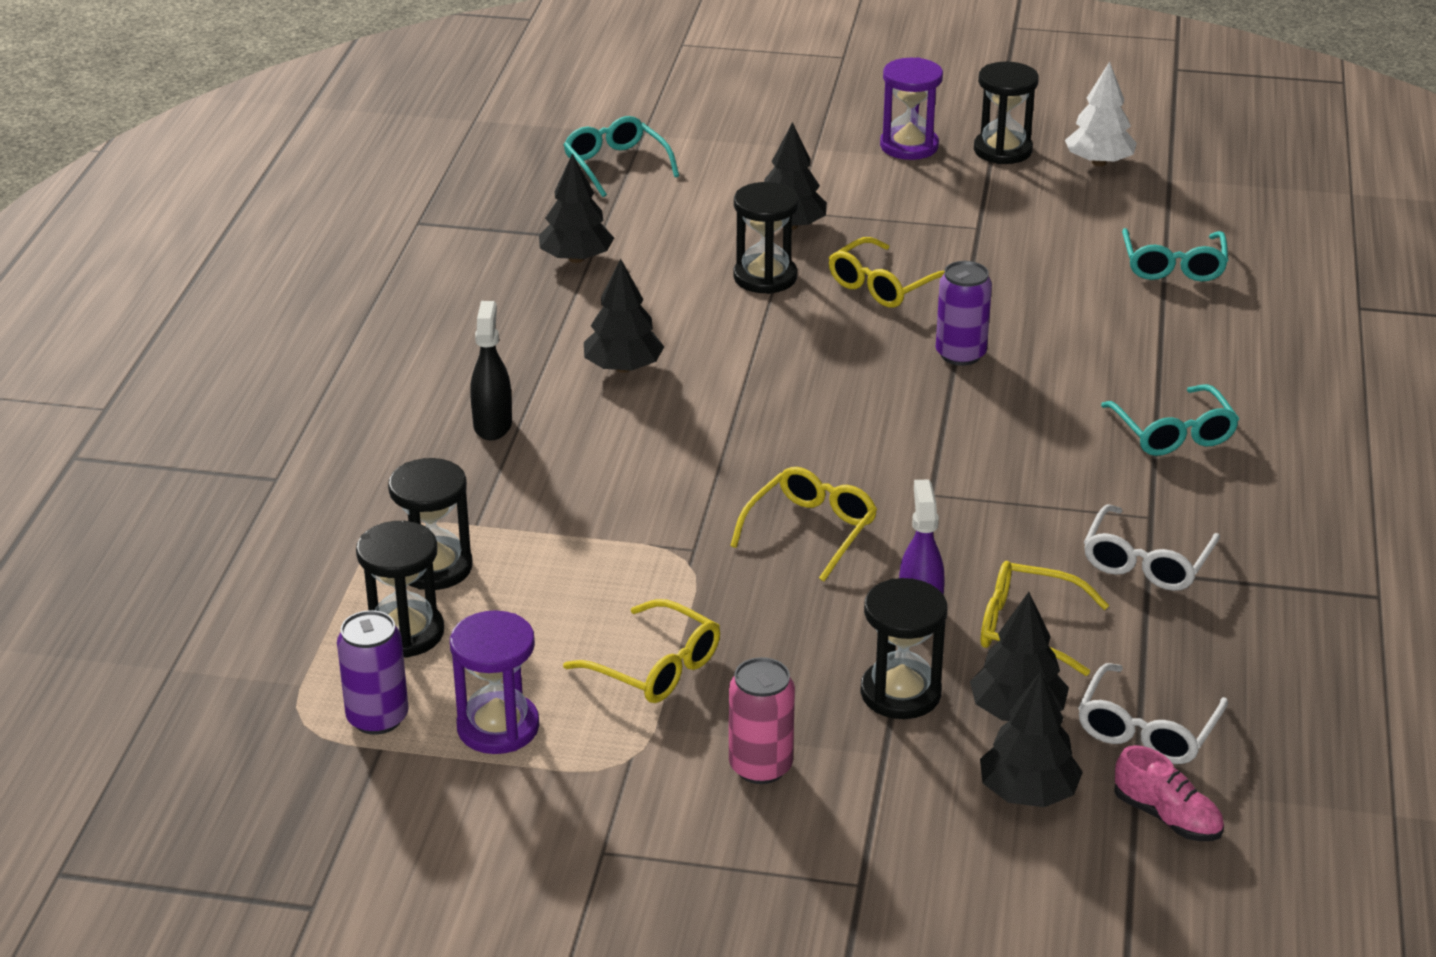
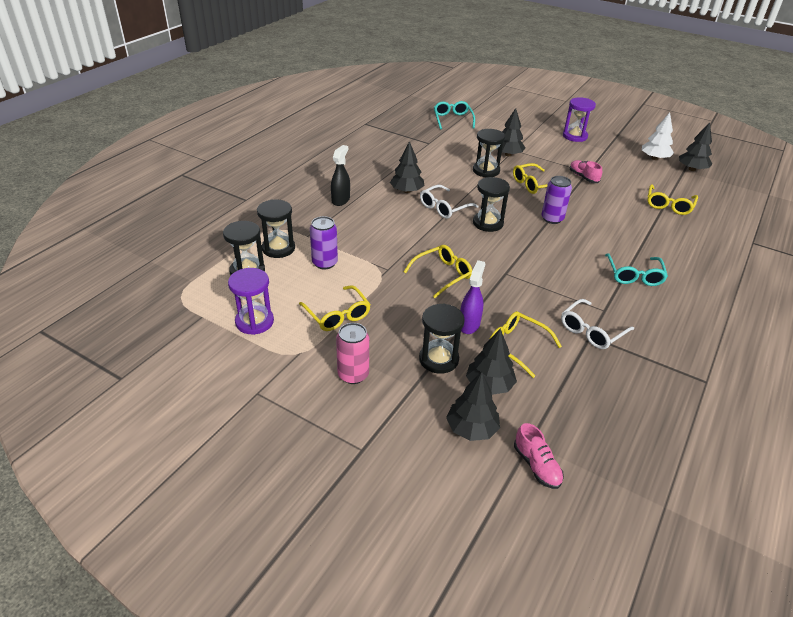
camera: 20 degrees right, 5 degrees up
(377, 718) = (210, 303): purple can -> purple can (325, 263)
(576, 258) = (415, 148): black tree -> black tree (692, 169)
(976, 243) = (583, 177): none -> pink shoe
(1002, 150) = (614, 145): black hourglass -> black hourglass (488, 223)
(1147, 729) = (550, 414): white glasses -> white glasses (444, 207)
(1173, 265) = (669, 205): turquoise glasses -> yellow glasses

